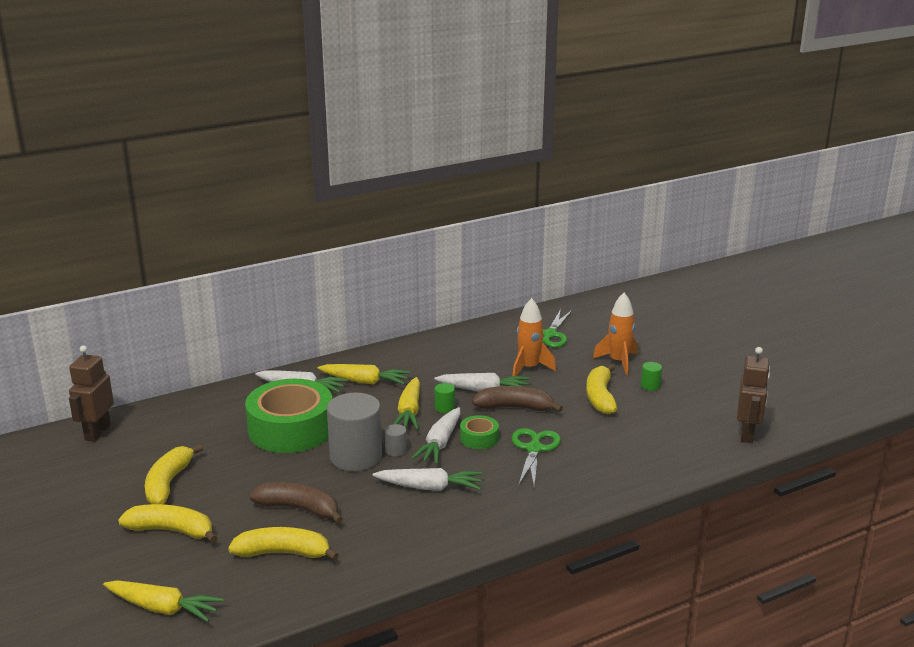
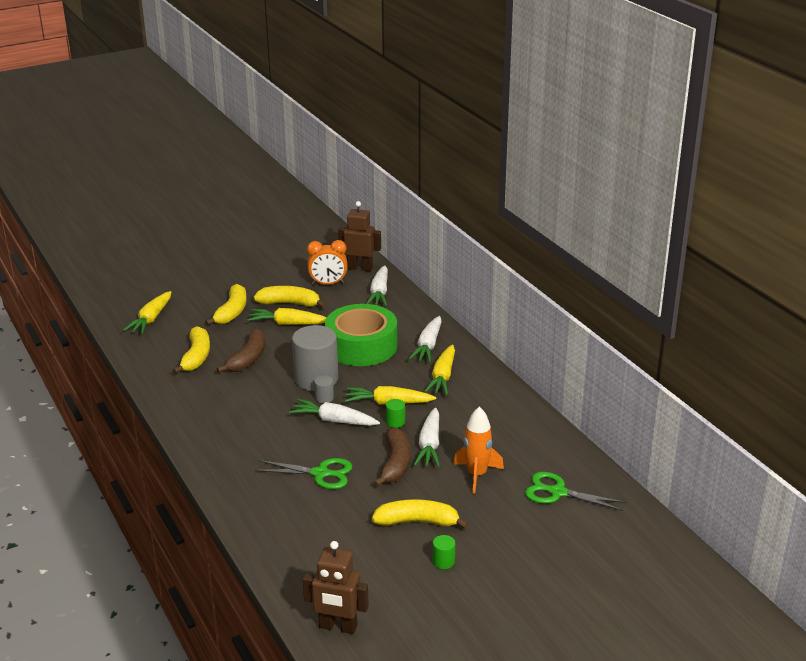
camera: 90 degrees right, 5 degrees up
(128, 455) = (328, 284): none -> orange clock
(221, 482) = (287, 323): none -> yellow carrot
(430, 487) = (267, 417): white carrot -> white carrot (379, 293)
(479, 438) = (341, 442): green tape -> none
(618, 362) = (497, 541): orange rocket -> none

